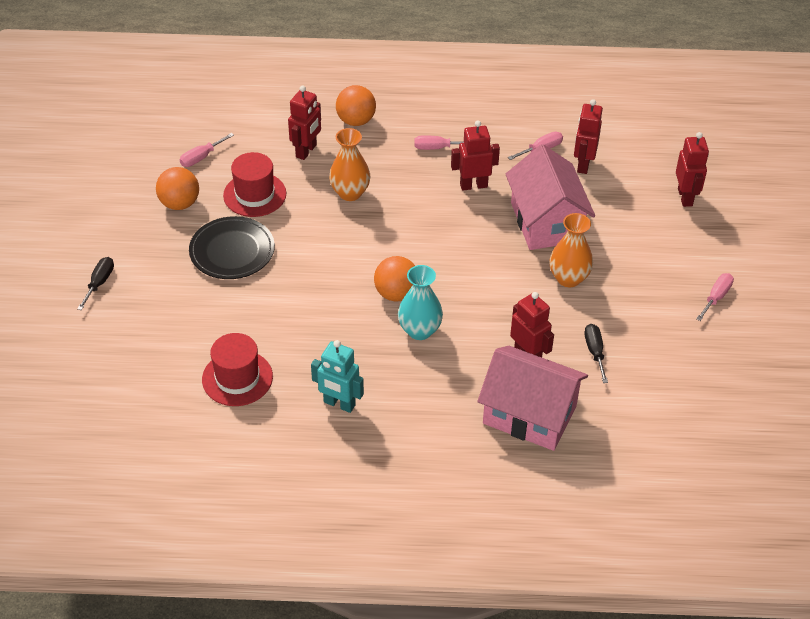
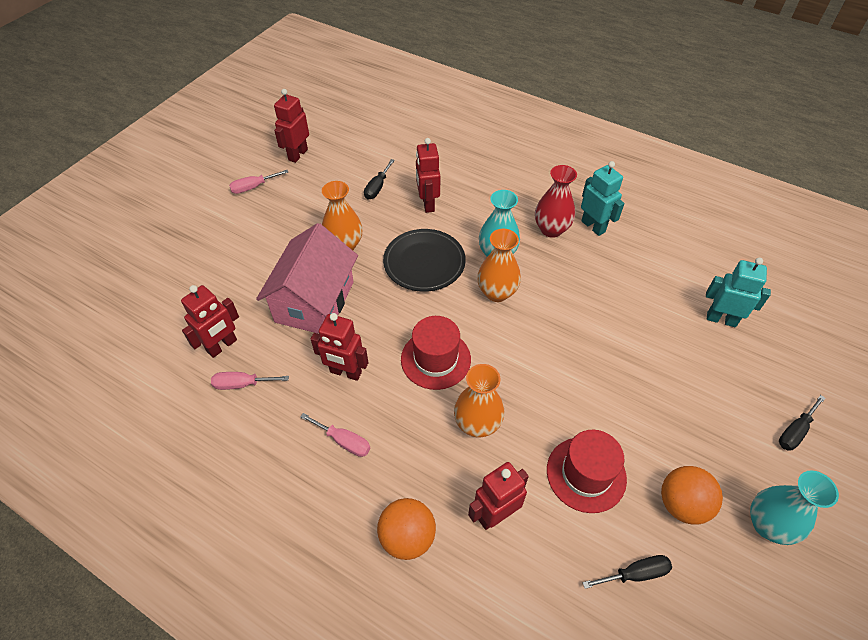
camera: 150 degrees left, 5 degrees up
(116, 215) = (768, 525): none -> turquoise vase
(177, 354) = (721, 319): none -> turquoise robot
(201, 157) = (635, 574): pink screwdriver -> black screwdriver
(232, 251) = (637, 407): black plate -> black plate (424, 263)
(237, 378) = (671, 277): red hat -> red hat (435, 359)
(381, 381) = (551, 229): none -> red vase
(396, 293) = (497, 292): orange ball -> orange vase
(529, 415) = (458, 169): pink house -> none
(685, 197) = (176, 271): red robot -> red robot (298, 155)

